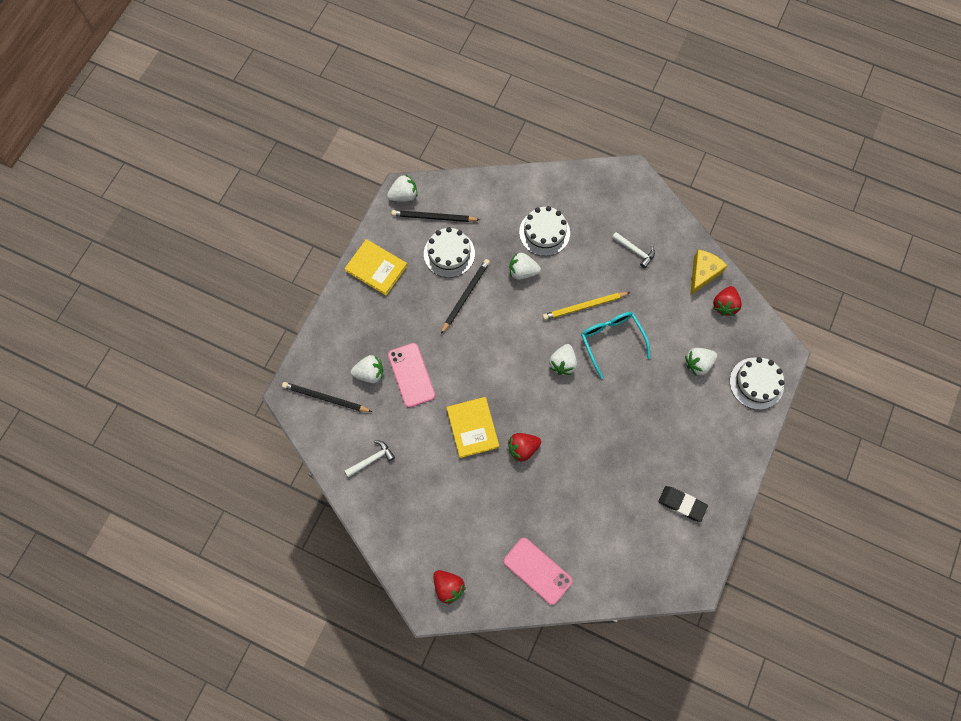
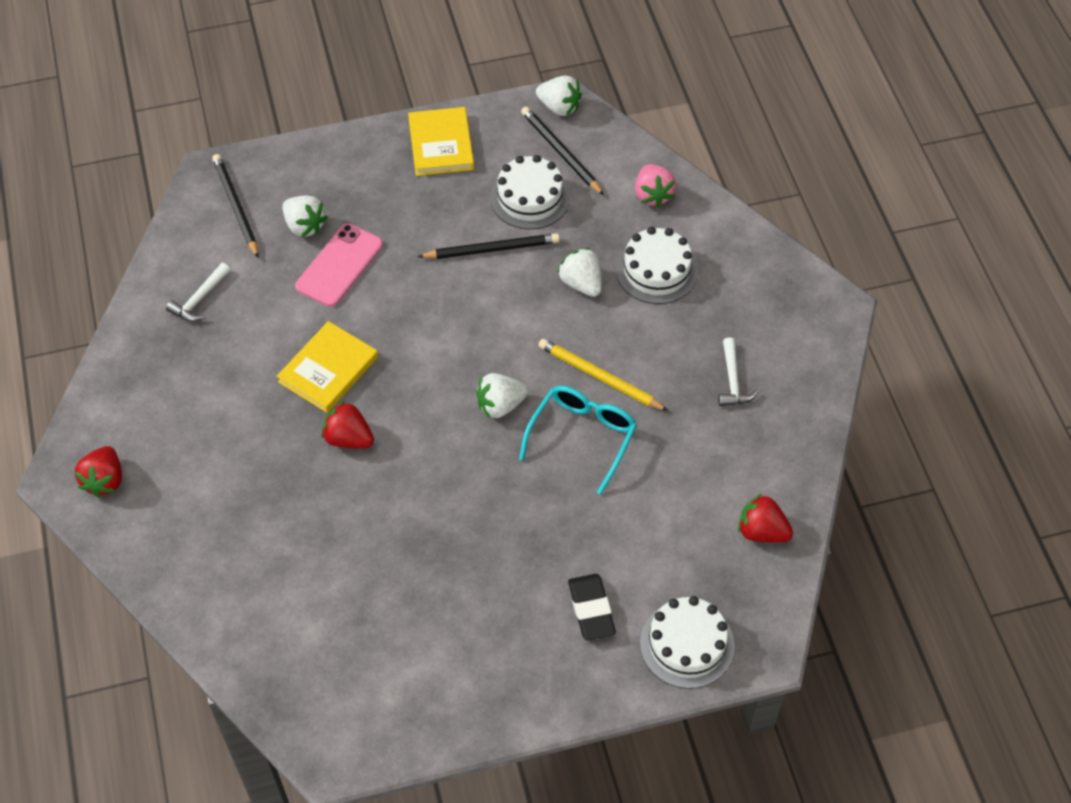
camera: 50 degrees right, 15 degrees down
(371, 459) = (200, 299): white hammer -> white hammer turned 105 degrees clockwise
(498, 198) = (652, 195): none -> pink strawberry
(537, 570) = (202, 561): pink phone -> none
(682, 504) = (431, 666): black eraser -> black eraser (591, 609)
(698, 364) = (647, 556): white strawberry -> none
(703, 273) = (781, 476): yellow cheese -> none
(724, 305) = (762, 531): red strawberry -> red strawberry turned 45 degrees clockwise

